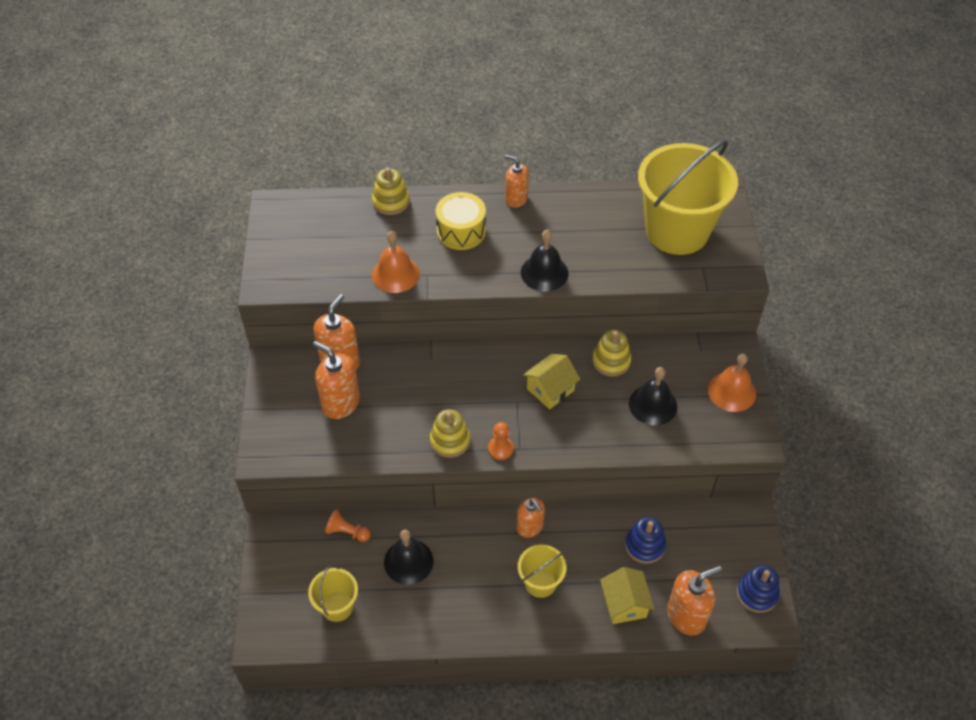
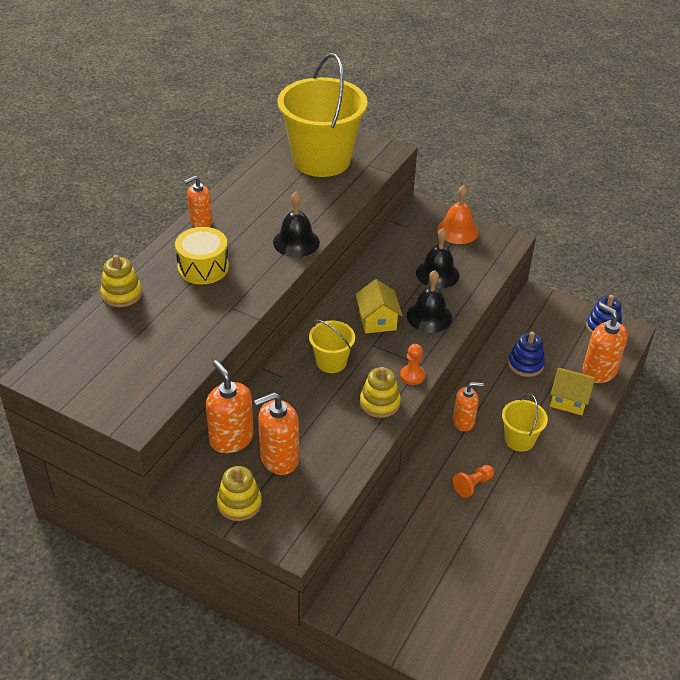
camera: 60 degrees left, 10 degrees down
(337, 606) = (455, 589): yellow bucket -> yellow bucket (331, 362)
(347, 532) = (382, 547): orange pawn -> orange pawn (473, 485)
(395, 274) = (211, 326): orange bell -> none
(408, 561) = (443, 516): black bell -> black bell (429, 316)
(611, 361) = (378, 275): yellow stacking toy -> yellow stacking toy (239, 503)
(686, 615) = (599, 371): orange soap dispenser -> orange soap dispenser turned 45 degrees counterclockwise

